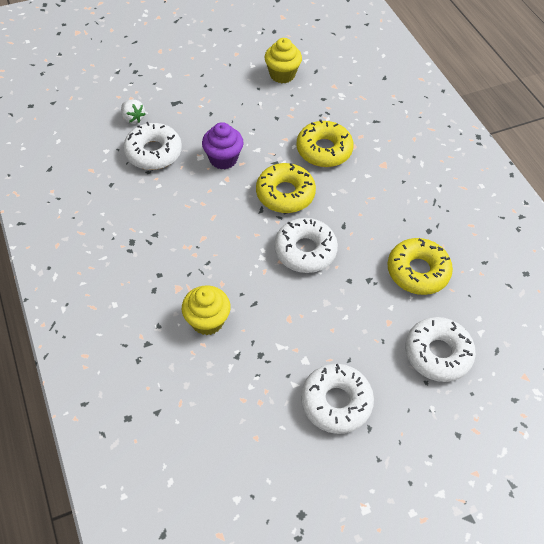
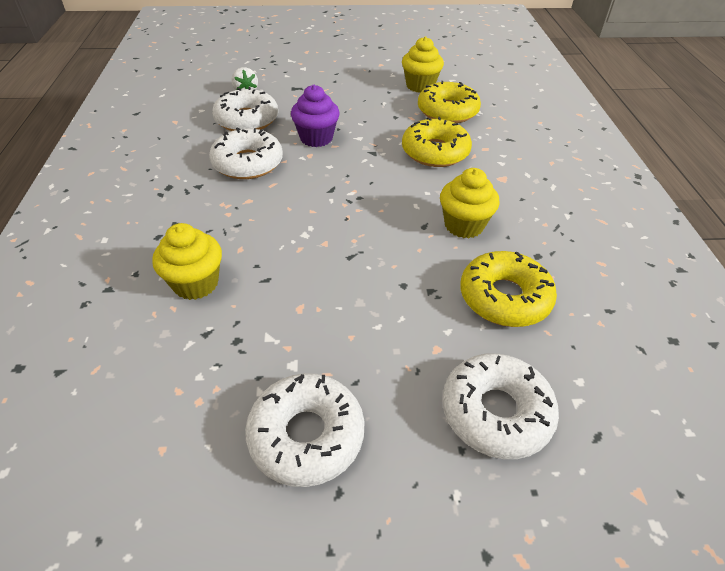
camera: 20 degrees right, 10 degrees down
(285, 194) = (368, 181): yellow donut -> yellow donut (447, 111)
(305, 250) = (362, 240): white donut -> white donut (248, 163)
(371, 218) = (464, 225): none -> yellow cupcake

